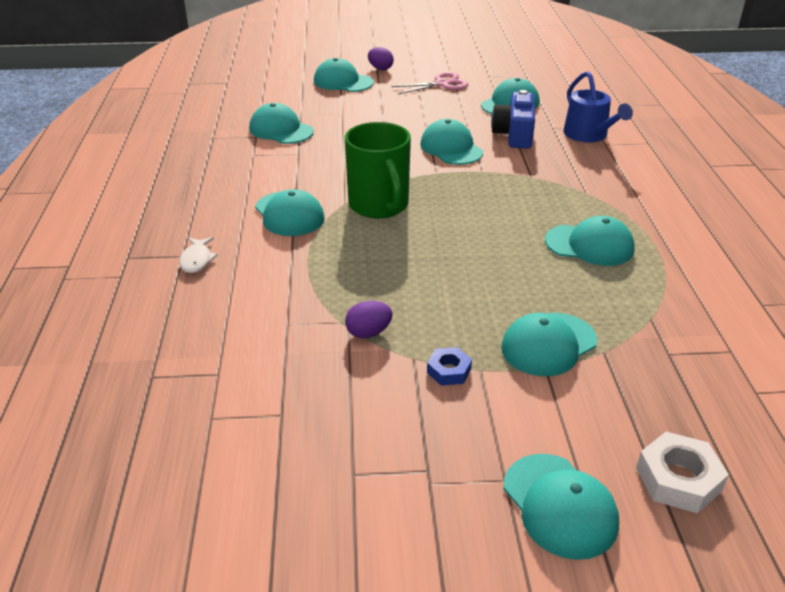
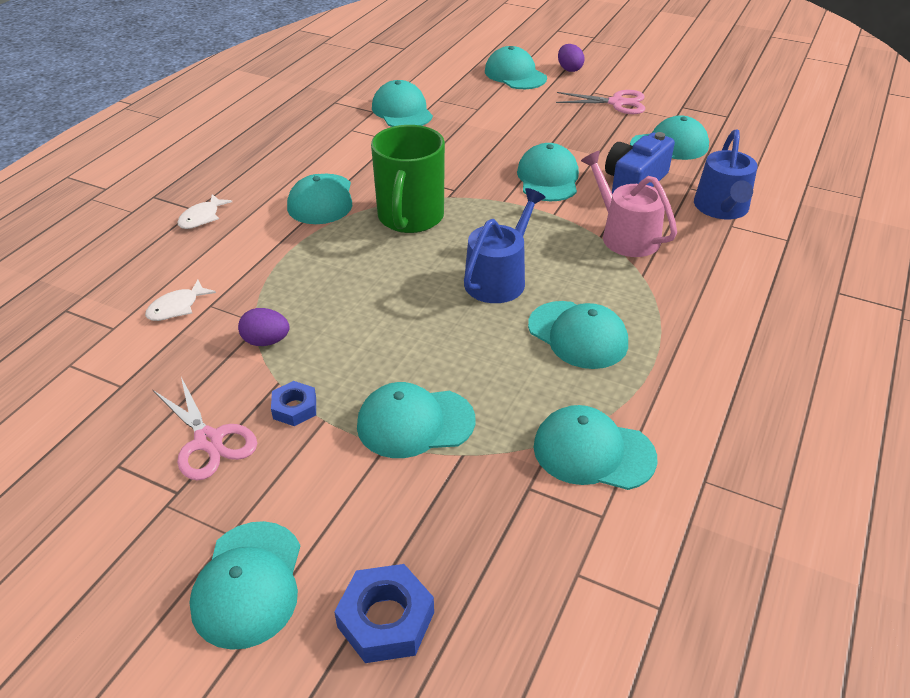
camera: 30 degrees right, 5 degrees up
(259, 336) = (177, 307): none -> white fish
(408, 422) = (208, 441): none -> pink scissors
(494, 227) = (499, 279): none -> blue watering can
(547, 171) = (625, 235): none -> pink watering can
(678, 479) = (385, 619): white nut -> blue nut
(682, 314) = (593, 452): none -> turquoise cap

